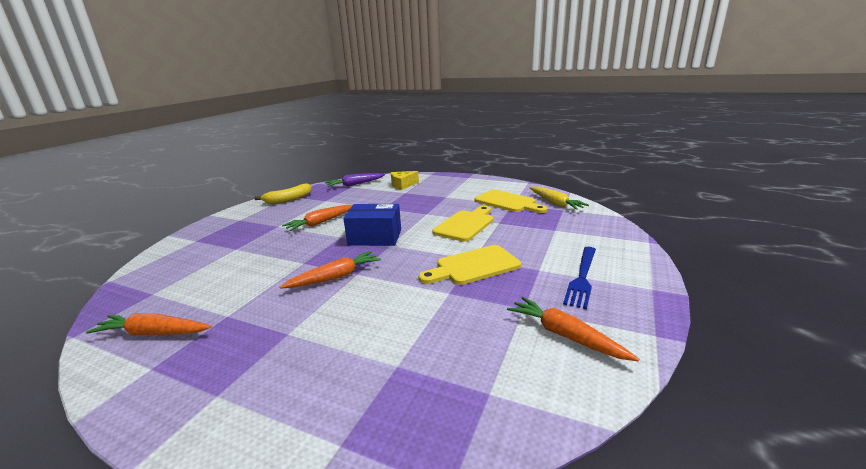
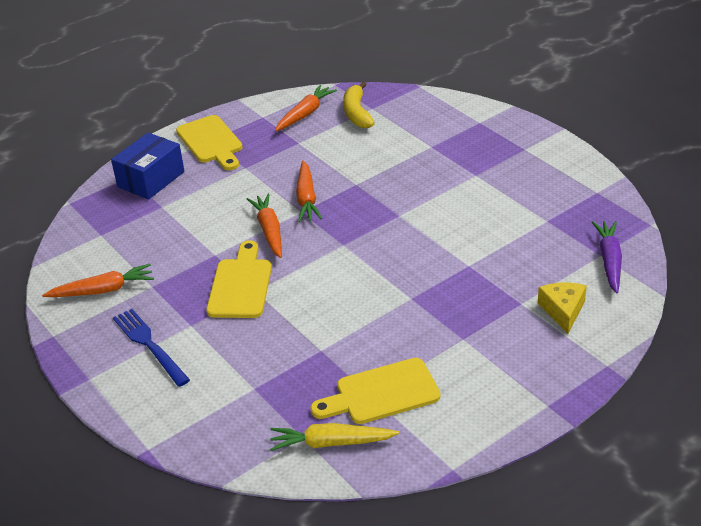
camera: 120 degrees right, 15 degrees up
(288, 199) = (579, 189): yellow banana -> yellow banana (357, 113)
(320, 223) = (458, 206): orange carrot -> orange carrot (269, 230)
(375, 237) = (373, 238): blue box -> blue box (151, 179)
(465, 224) = (342, 318): yellow cutting board -> yellow cutting board (211, 142)

